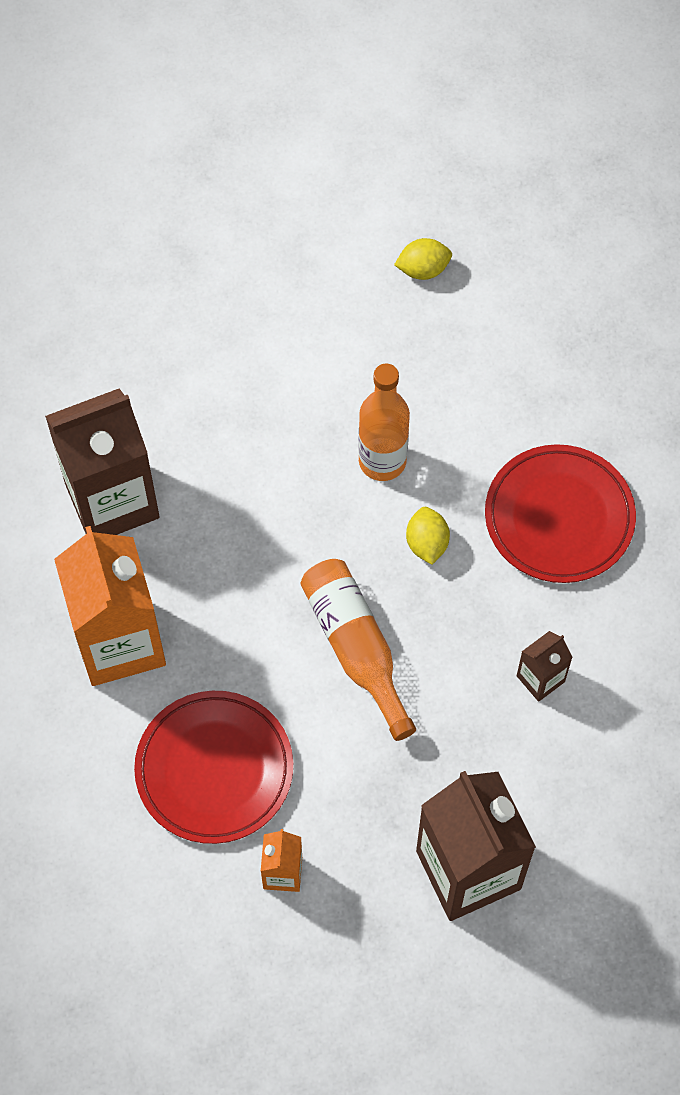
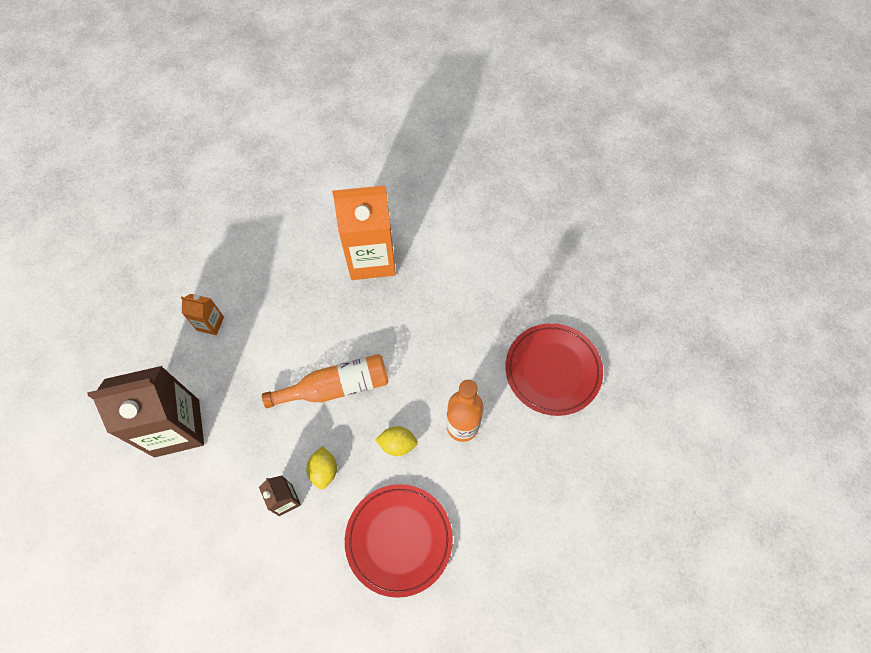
camera: 100 degrees right, 0 degrees up
(112, 500) = (462, 265): brown carton -> none
(214, 769) = (282, 297): red plate -> red plate (553, 370)
(423, 269) = (610, 482): yellow lemon -> yellow lemon (324, 471)

